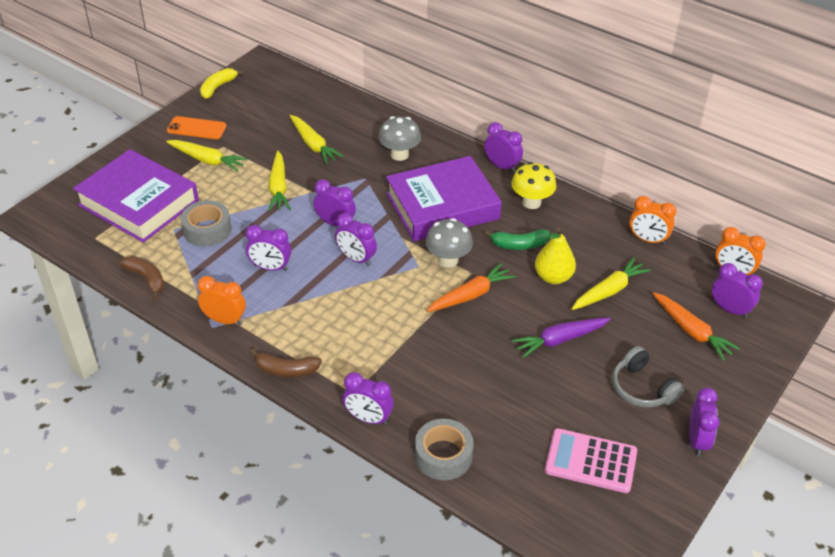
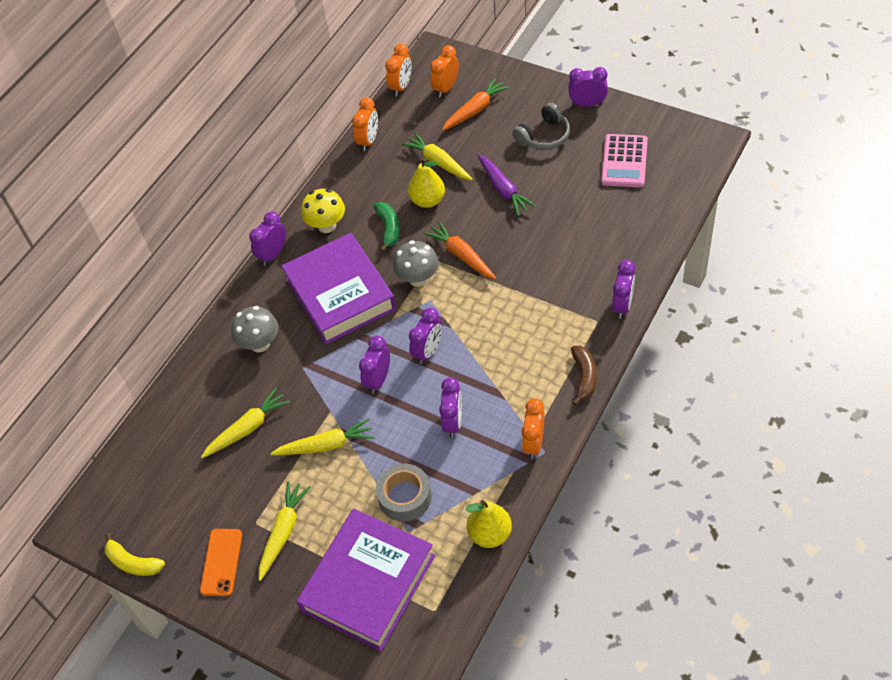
camera: 90 degrees left, 10 degrees up
(146, 279) = (490, 534): brown banana -> yellow pear
(443, 455) = (646, 249): grey tape -> none
(730, 309) = (446, 88): purple clock -> orange clock

